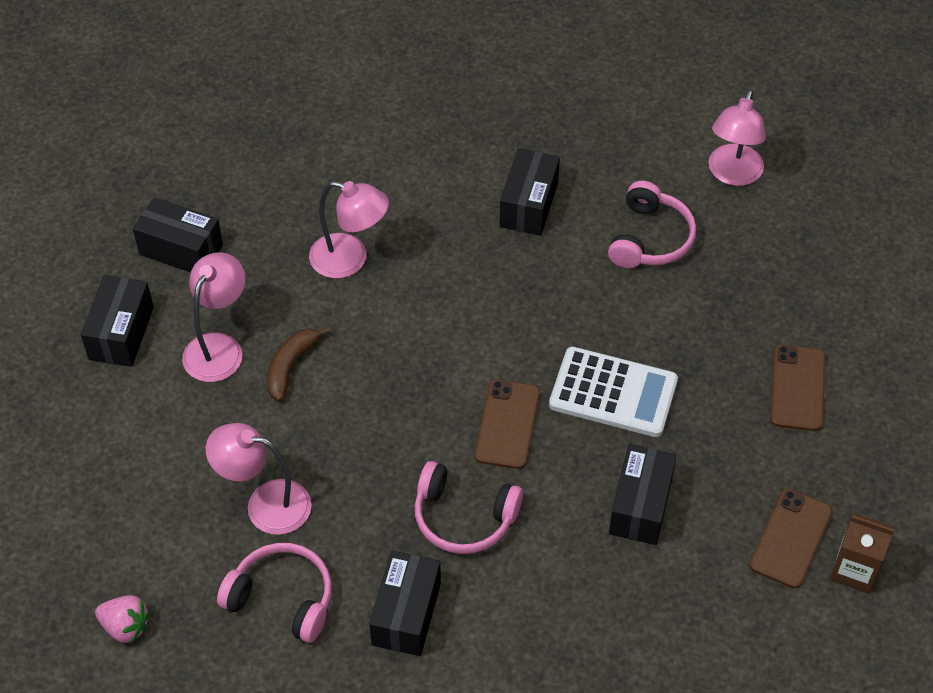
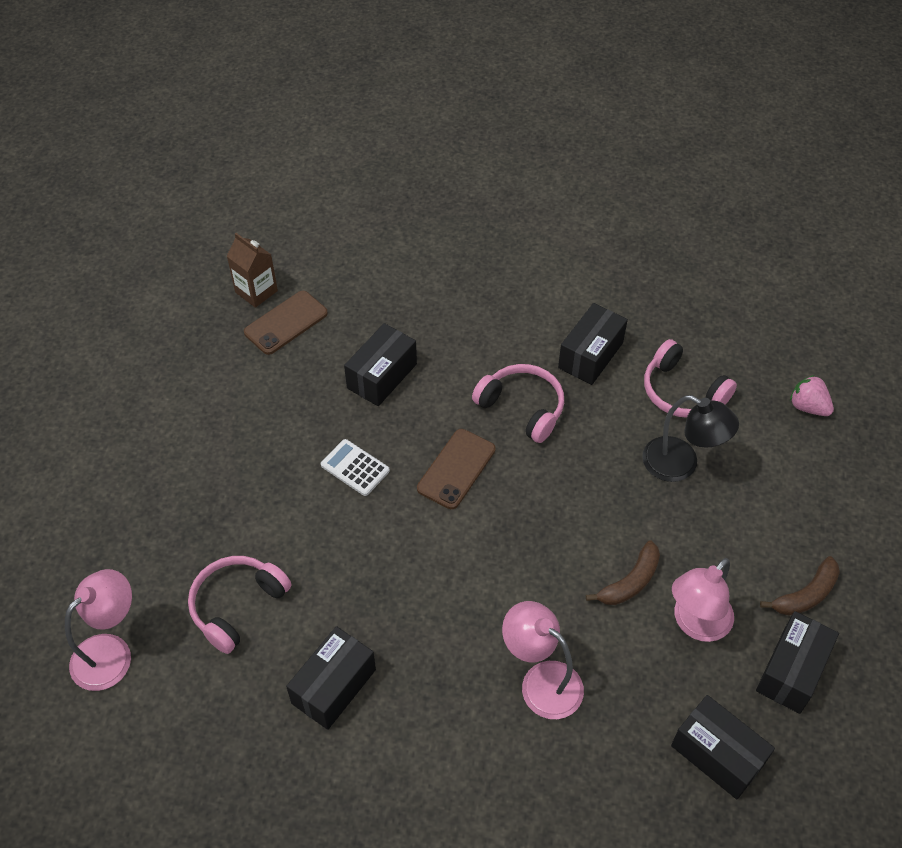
camera: 160 degrees left, 0 degrees up
(112, 406) = (806, 595): none -> brown banana
(265, 504) = (680, 465): pink lamp -> black lamp
(613, 393) = (355, 468): white calculator -> white calculator, size x0.58
(797, 388) = (203, 425): brown phone -> none

